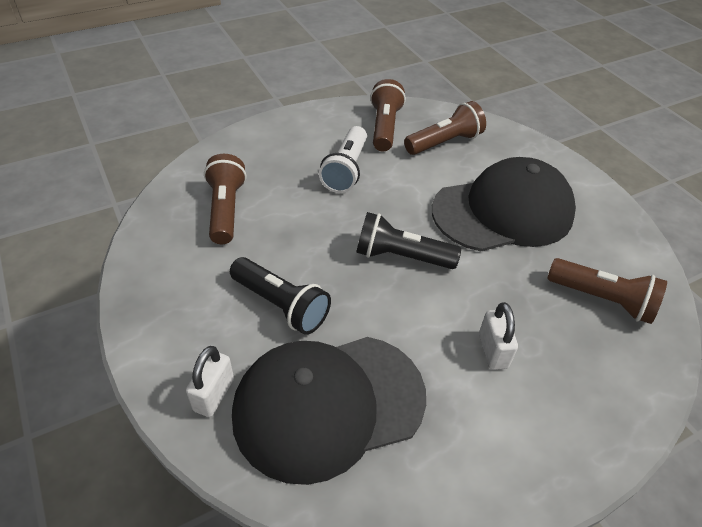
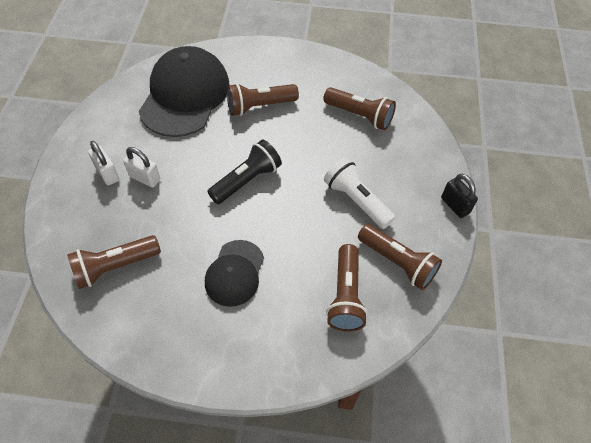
camera: 125 degrees right, 10 degrees up
(214, 395) = (229, 61): white padlock -> white padlock (107, 174)
(281, 305) = (260, 106): black flashlight -> brown flashlight
(294, 115) = (455, 205): none -> black padlock
(503, 211) = (235, 273): black cap -> black cap, size x0.55

